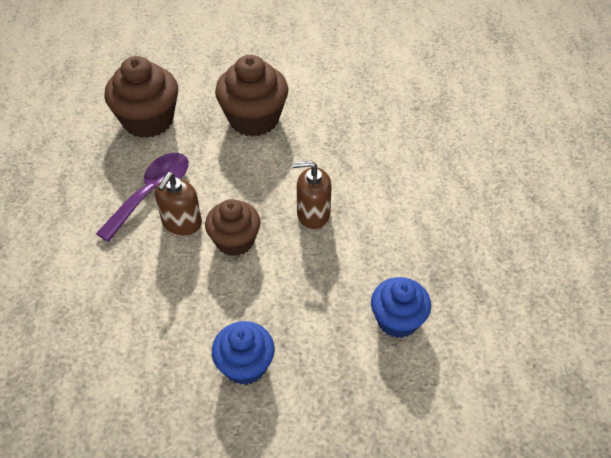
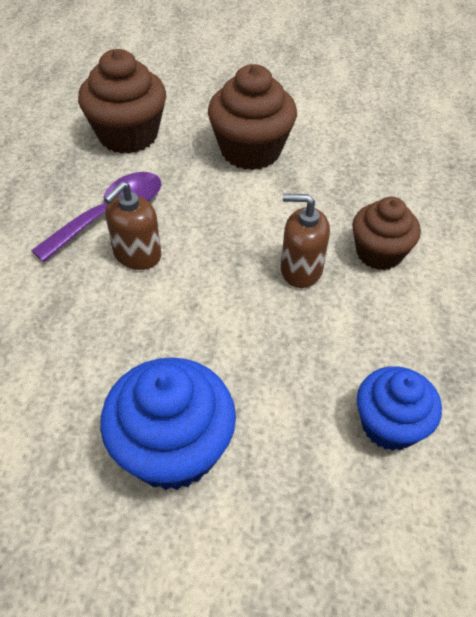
camera: 10 degrees right, 0 degrees up
(235, 241) = (196, 286): brown cupcake -> brown cupcake (379, 253)
(245, 365) = (173, 448): blue cupcake -> blue cupcake, size x1.50

